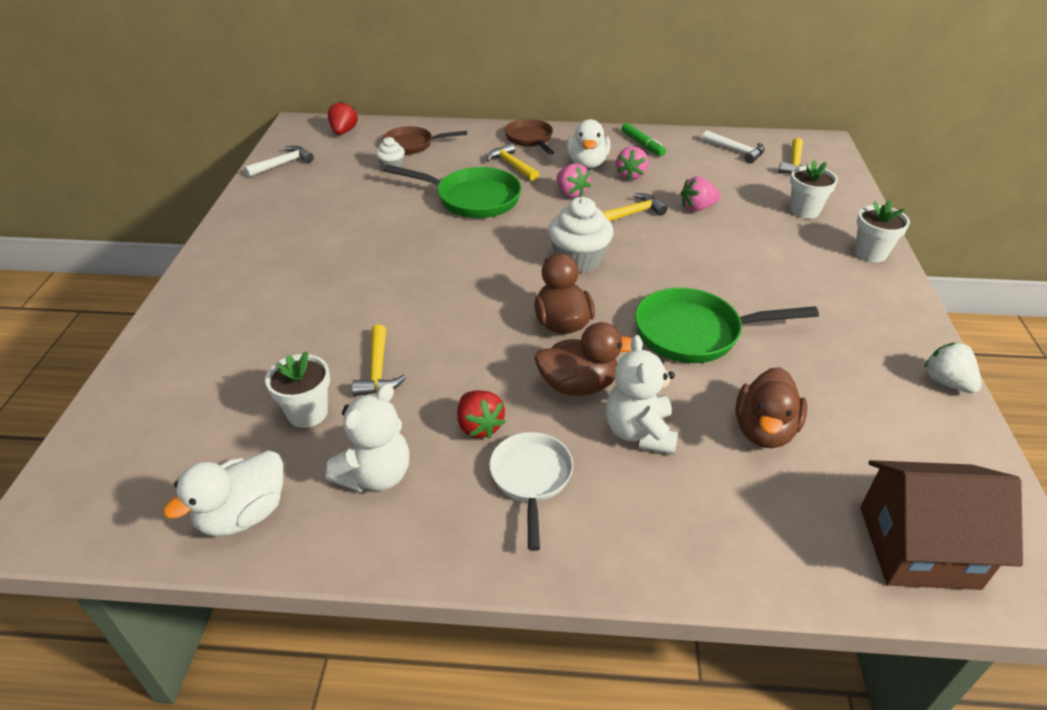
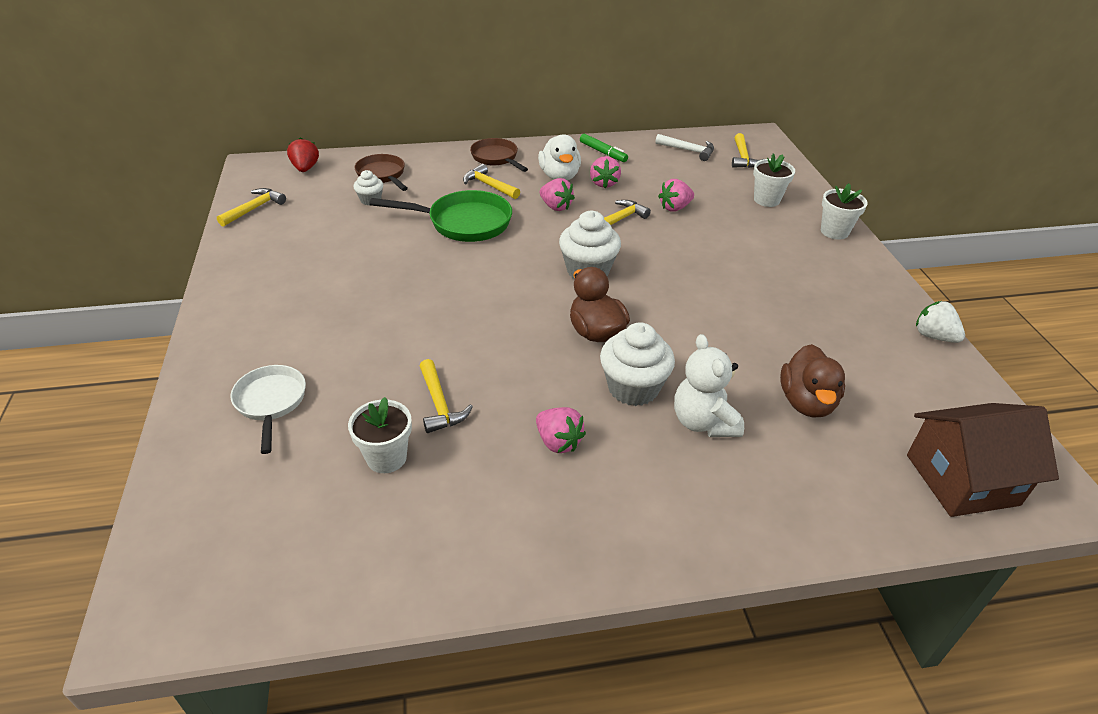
camera: 15 degrees left, 0 degrees up
(243, 514) = (363, 569): white duck -> none
(283, 164) = (254, 208): white hammer -> yellow hammer
(376, 475) = (479, 506): white teddy bear -> none
(412, 145) = (382, 175): brown pan -> brown pan turned 75 degrees clockwise
(479, 426) = (558, 442): red strawberry -> pink strawberry
(531, 479) = (625, 482): white pan -> white pan (271, 403)
(578, 385) = (633, 388): brown duck -> white cupcake
(695, 333) = (716, 324): green pan -> none

